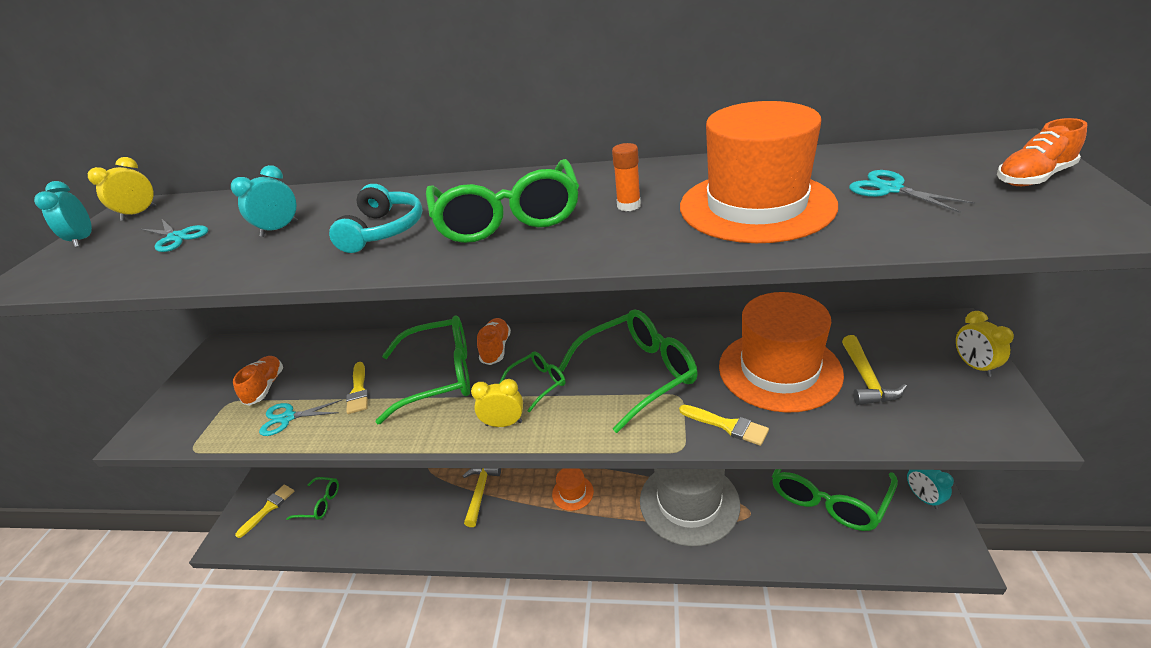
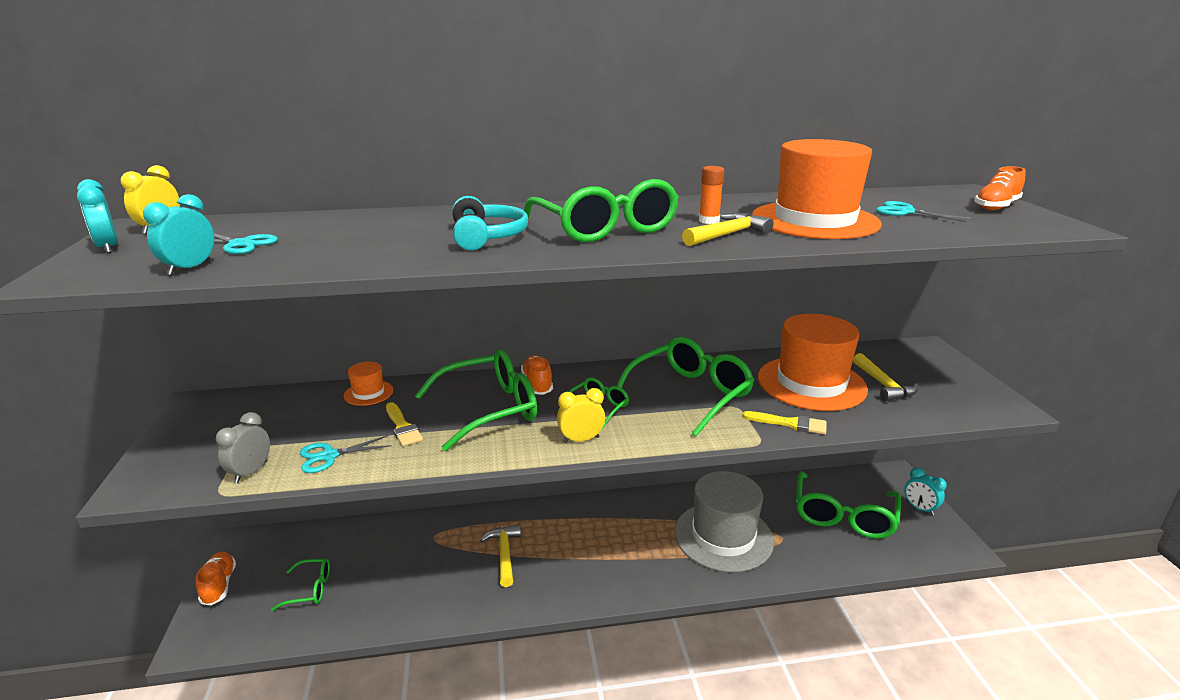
camera: 20 degrees left, 10 degrees down
(224, 429) = (251, 472): none -> grey clock
(265, 387) = (282, 432): orange shoe -> orange shoe (219, 585)
(268, 508) = (241, 603): yellow brush -> none
(279, 229) = (364, 237): turquoise clock -> turquoise clock (190, 268)
(572, 493) = (605, 542): orange hat -> orange hat (368, 393)
(631, 231) = (728, 234): none -> yellow hammer
(974, 366) = (957, 371): yellow clock -> none

